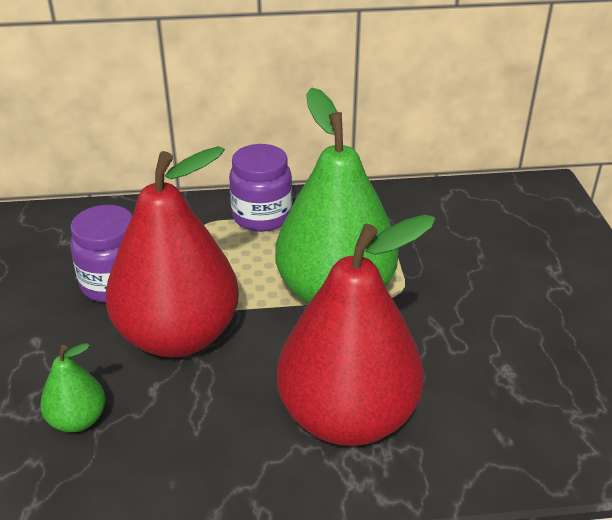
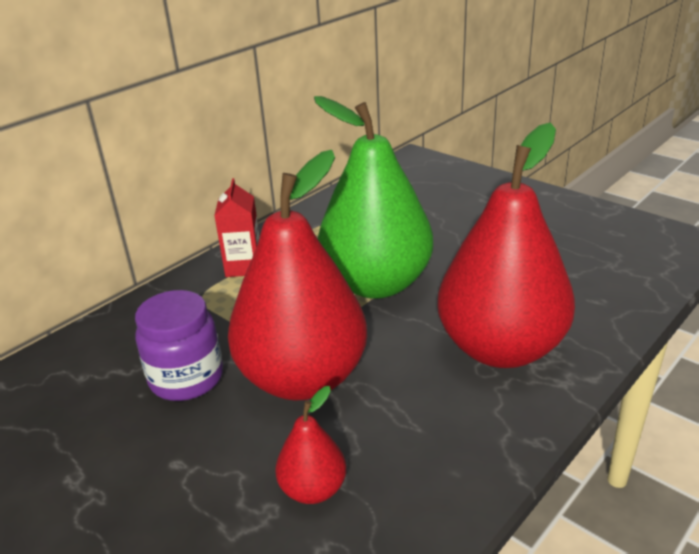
camera: 40 degrees left, 5 degrees down
(78, 420) = (313, 489): green pear -> red pear
(262, 216) = (244, 266): purple jar -> red carton

